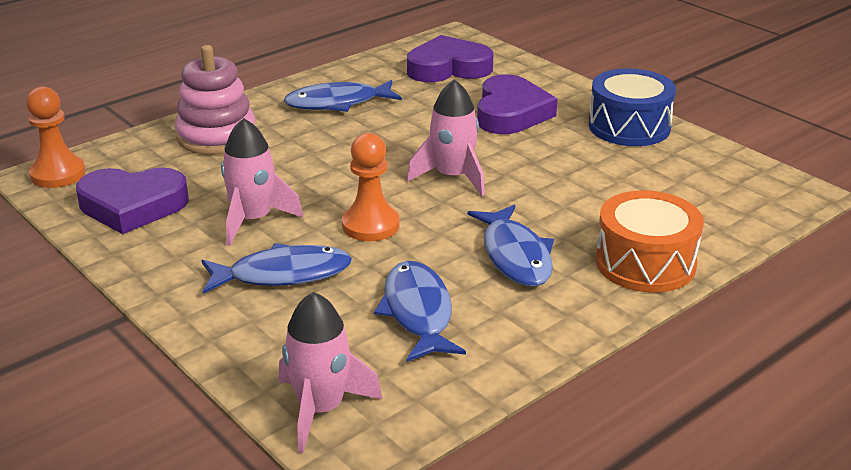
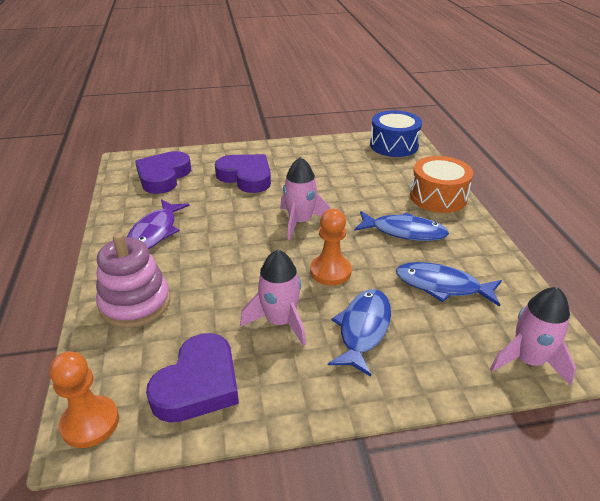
camera: 60 degrees left, 5 degrees up
(338, 103) = (155, 232): blue fish -> purple fish
(629, 127) = (301, 151): blue drum -> blue drum (394, 145)

